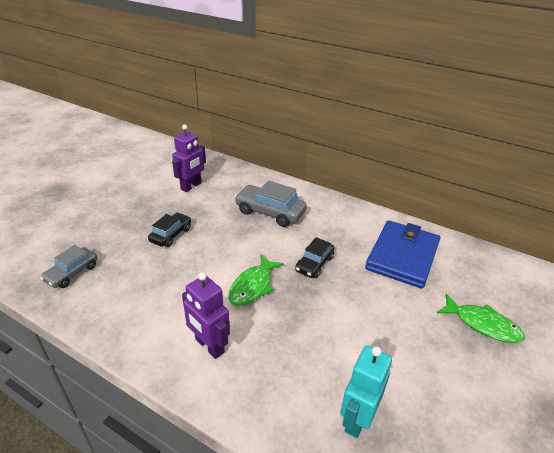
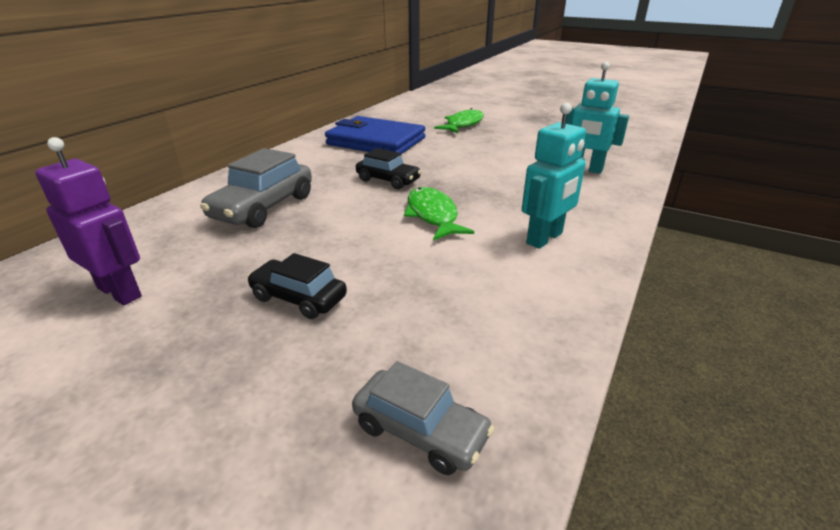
camera: 90 degrees left, 5 degrees down
(209, 346) = (545, 238): purple robot -> turquoise robot
(253, 286) = (432, 215): green fish -> green fish turned 135 degrees counterclockwise

